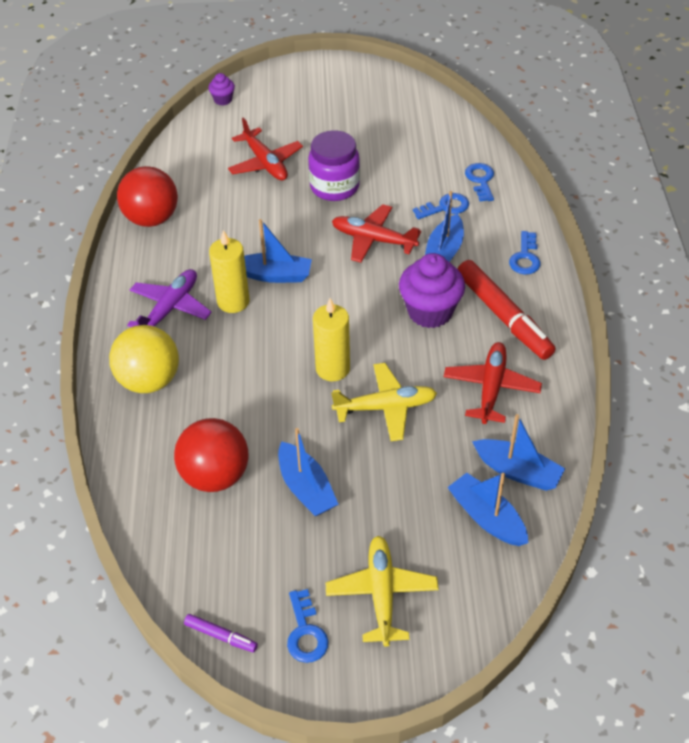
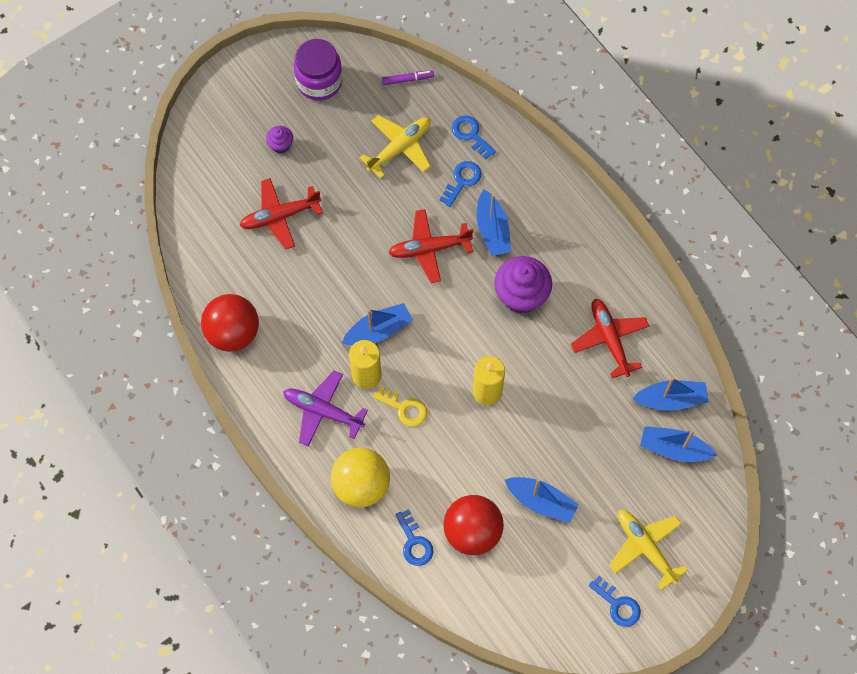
camera: 35 degrees left, 20 degrees up
(170, 308) = (323, 411): purple plane -> purple plane turned 60 degrees counterclockwise
(221, 636) = (567, 642): purple marker -> purple marker (407, 79)
(223, 100) = (183, 163): purple cupcake -> purple cupcake (281, 145)
(244, 342) = (404, 408): none -> yellow key
(265, 163) = (280, 216): red plane -> red plane turned 135 degrees clockwise
(334, 187) = (358, 210): purple jar -> purple jar (319, 81)
(386, 407) = (548, 401): yellow plane -> yellow plane (400, 148)
(503, 316) = (577, 267): red marker -> none
(525, 257) = (557, 199): blue key -> blue key (414, 542)

